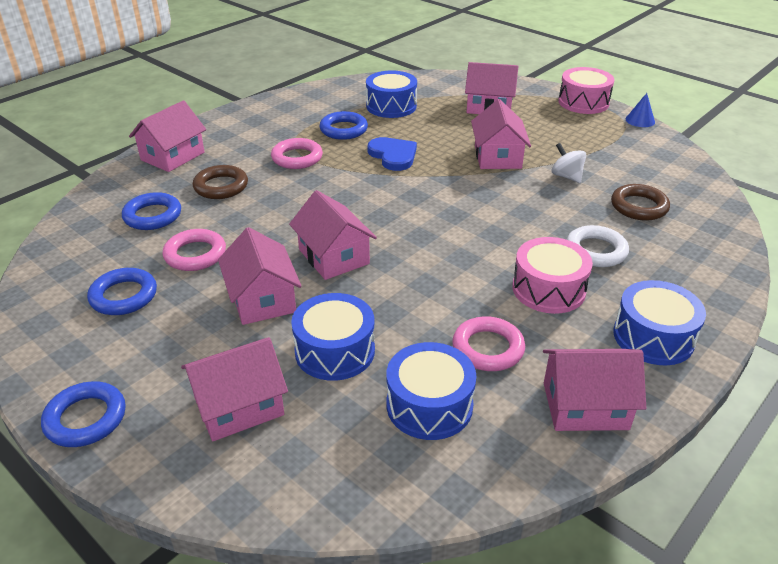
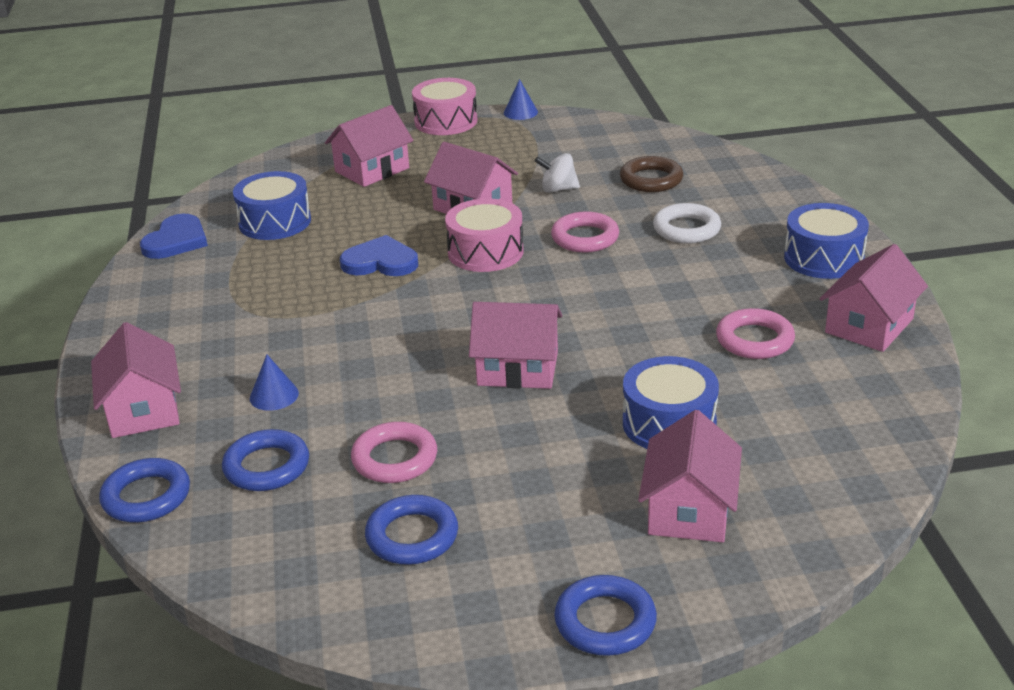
camera: 50 degrees left, 5 degrees down
(221, 186) = (274, 395): brown ring -> blue cone
(262, 299) = (536, 439): pink house -> none
(297, 158) = (290, 322): pink ring -> pink ring (585, 238)
(336, 90) = (176, 240): none -> blue heart
(343, 129) = (277, 270): blue ring -> blue ring (146, 496)
(429, 405) = (795, 400): blue drum -> none
(548, 289) = (711, 275): pink drum -> pink drum (485, 252)

